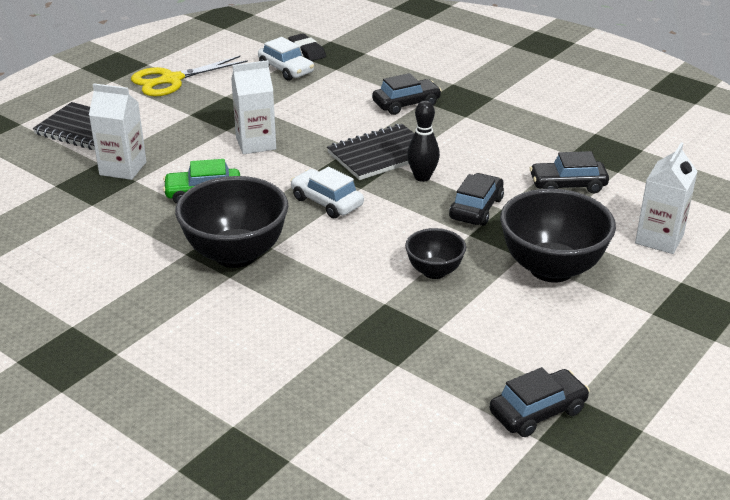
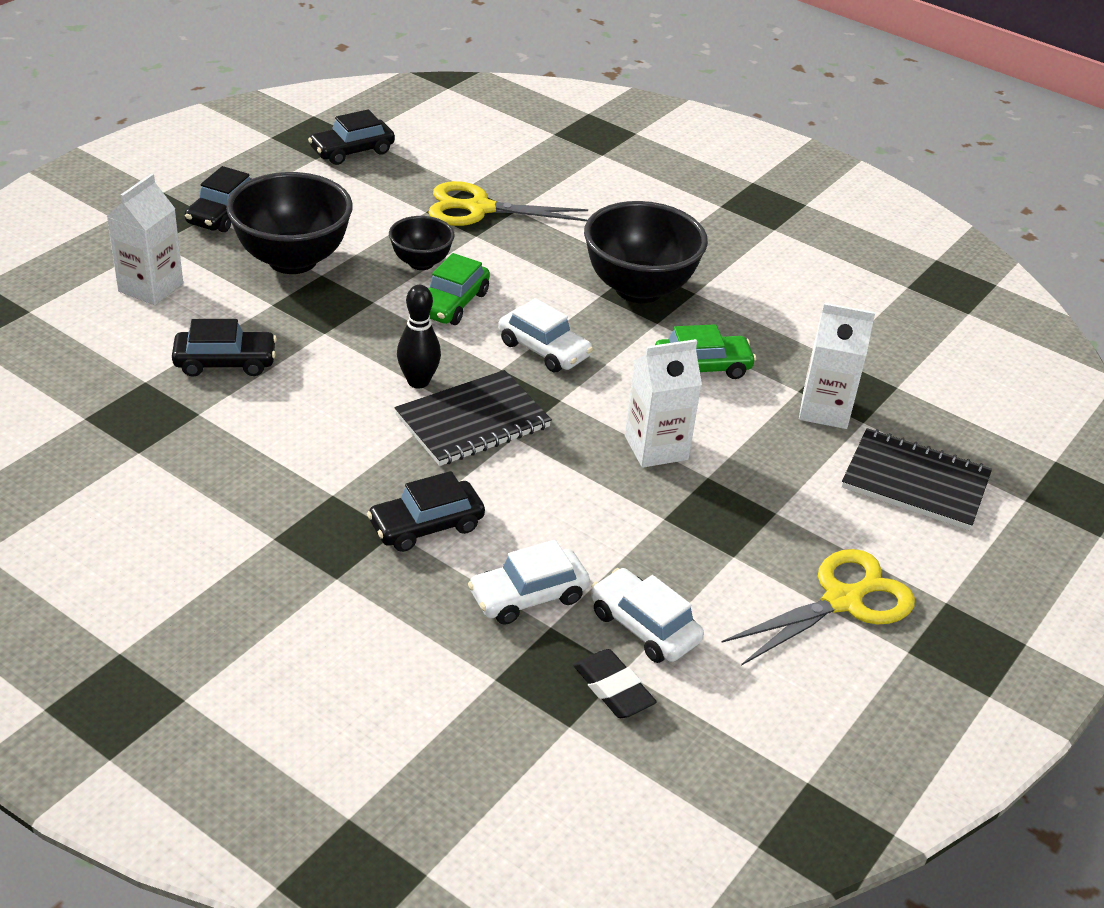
camera: 175 degrees right, 5 degrees up
(347, 79) = (528, 596): none -> white car
(383, 335) = (479, 208): none -> yellow scissors
(402, 235) = (452, 303): none -> green car
(476, 208) = (357, 333): black car -> black car (223, 214)

